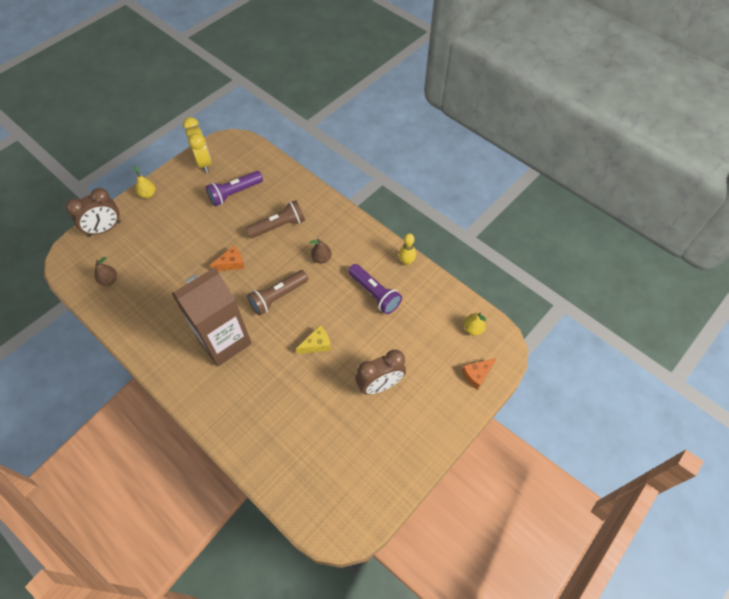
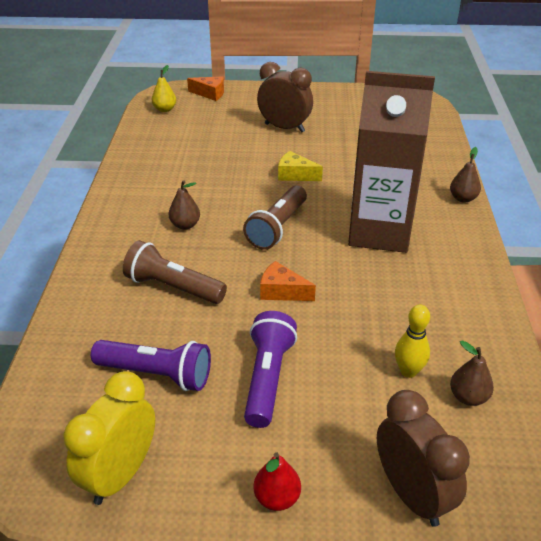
camera: 130 degrees left, 20 degrees down
(105, 229) = (412, 494): brown clock -> brown clock turned 45 degrees clockwise
(148, 194) = (277, 498): yellow pear -> red pear
(202, 416) = (463, 198): none -> brown pear
(278, 297) = (277, 227): brown flashlight -> brown flashlight turned 105 degrees clockwise
(374, 294) = (190, 170): purple flashlight -> purple flashlight (268, 378)
(406, 262) = (123, 170): yellow bowling pin -> yellow bowling pin (408, 371)

